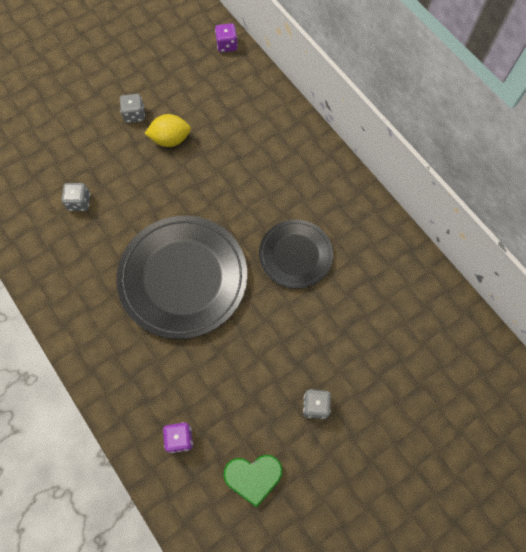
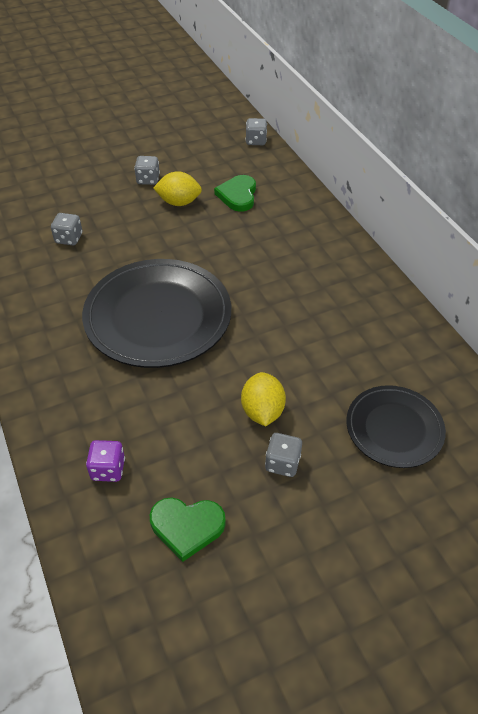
camera: 10 degrees right, 20 degrees down
(224, 121) = (238, 195): none -> green heart
(227, 45) = (256, 141): purple dice -> grey dice
(291, 359) = (262, 411): none -> yellow lemon
(295, 255) = (289, 315): black plate -> black plate (394, 428)

